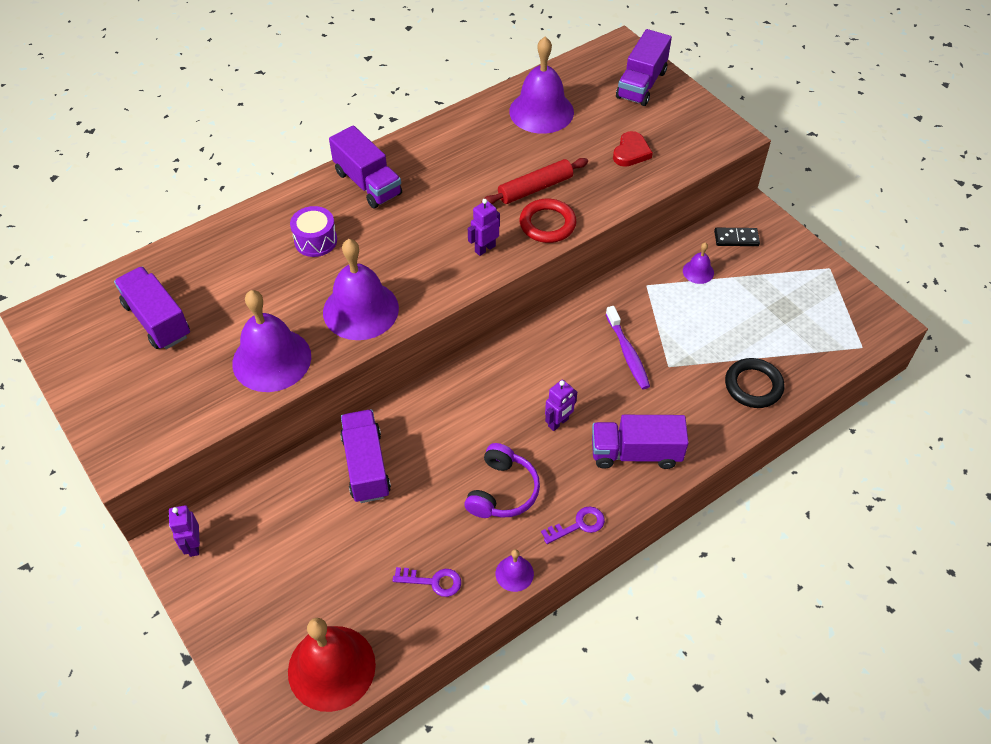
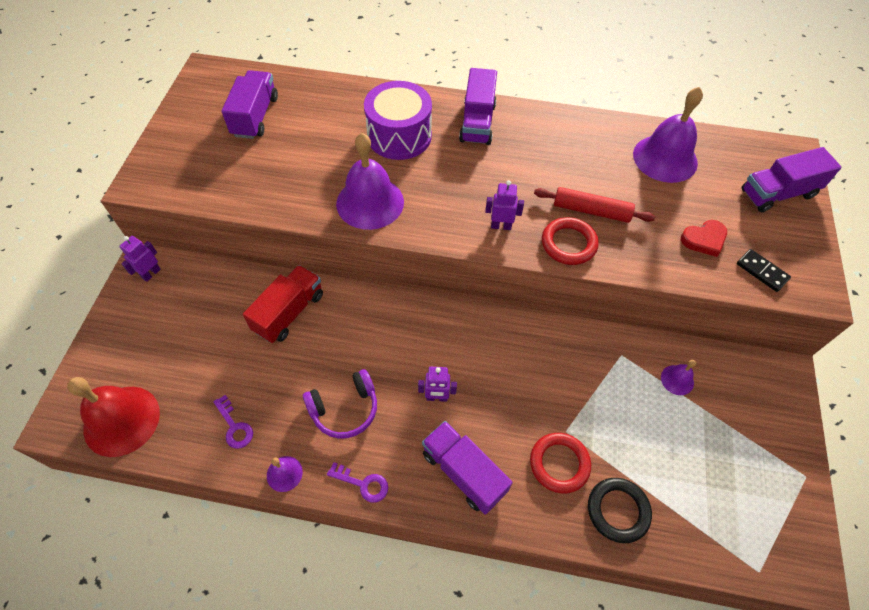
camera: 45 degrees right, 5 degrees up
(271, 359) = (282, 191): purple bell -> none
(315, 241) = (399, 136): purple drum -> purple drum, size x1.72
(366, 466) = (289, 312): purple truck -> red truck
(627, 353) = (546, 393): purple toothbrush -> none
(688, 390) = (559, 464): none -> red ring
(736, 238) = (742, 381): black domino -> black domino (761, 271)

